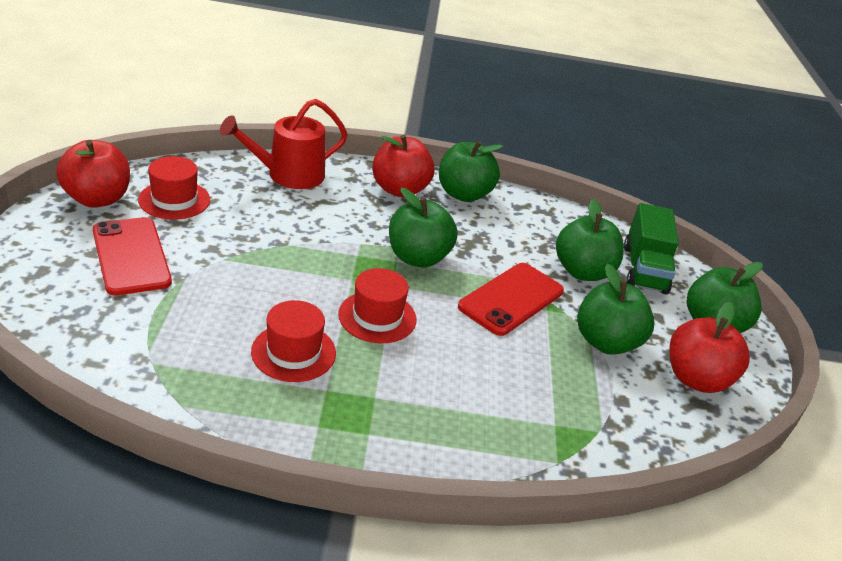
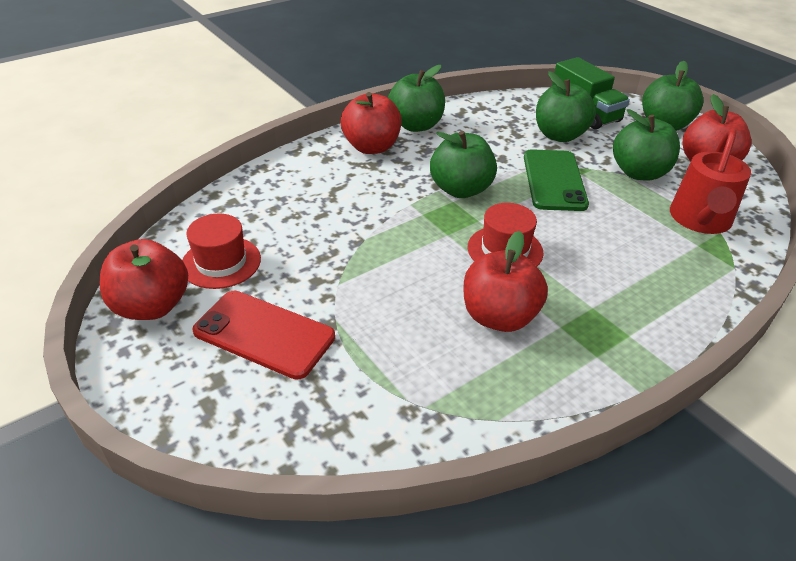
camera: 35 degrees left, 5 degrees up
(288, 175) = (278, 184): red watering can -> red watering can (700, 220)
(293, 352) = (499, 316): red hat -> red apple
(511, 299) = (554, 180): red phone -> green phone

